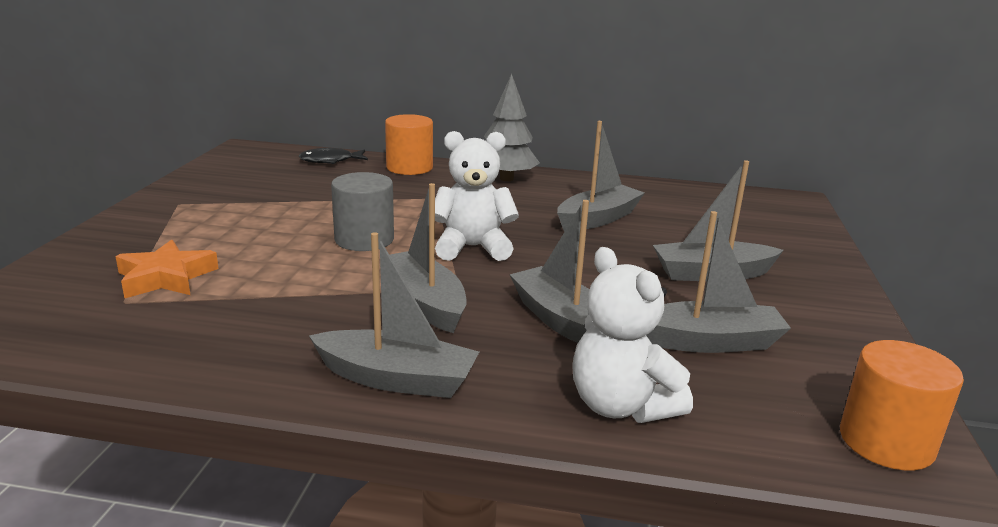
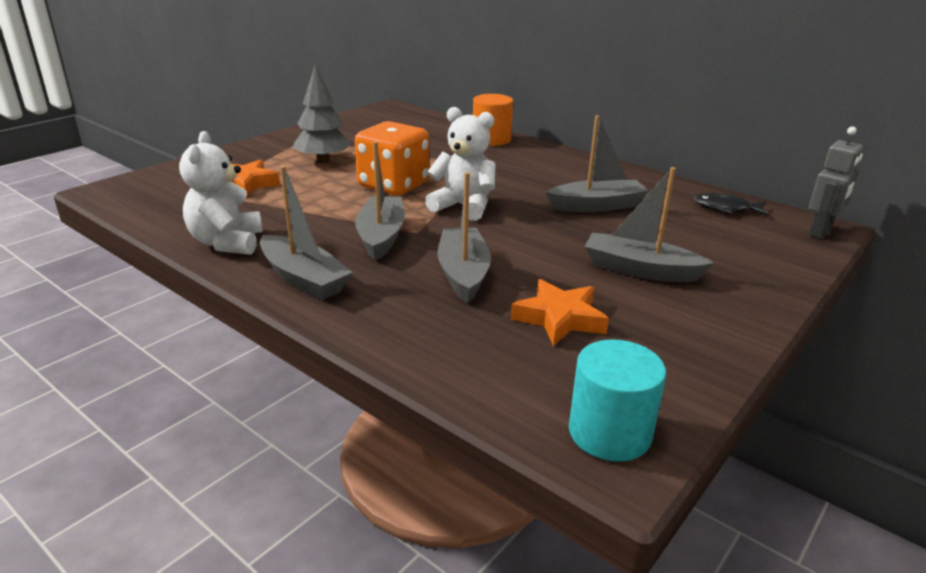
camera: 30 degrees right, 5 degrees up
(330, 161) = (438, 125): black fish -> black fish (725, 208)
(364, 239) = (393, 185): grey cylinder -> orange dice
(506, 178) = (560, 160): grey tree -> grey tree (323, 161)
(621, 406) = (428, 340): white teddy bear -> white teddy bear (227, 243)
(708, 342) = (559, 318): grey boat -> orange star
(795, 204) = (820, 232): none -> grey robot
(886, 442) = (609, 433): orange cylinder -> turquoise cylinder

